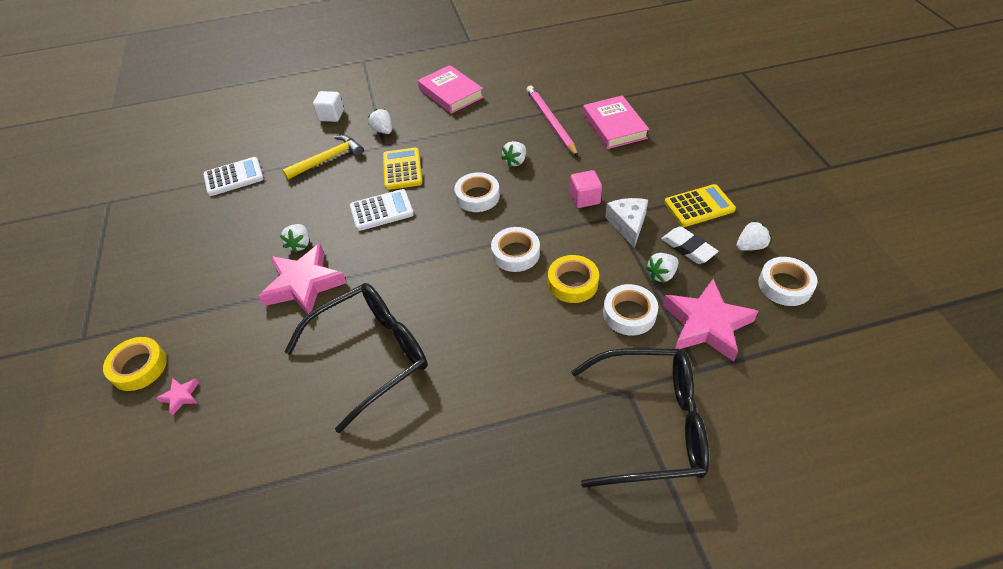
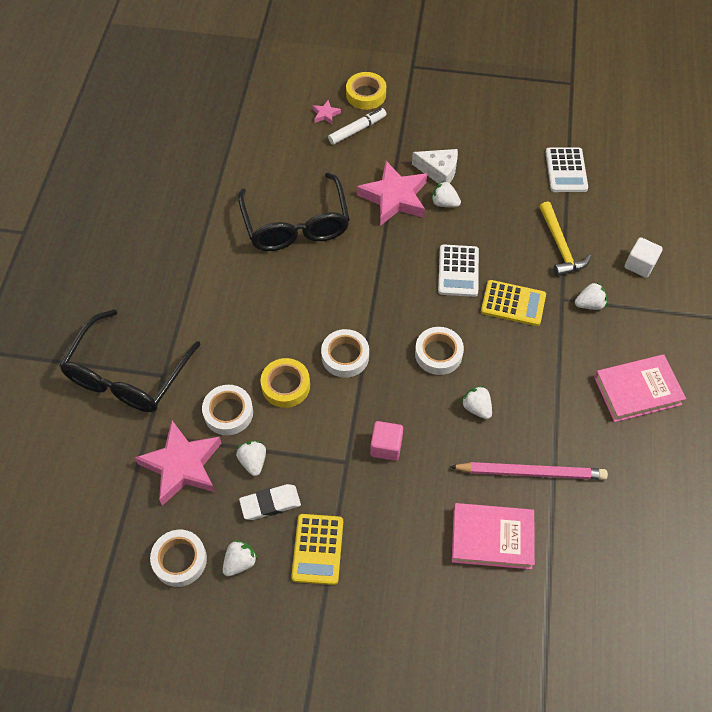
camera: 110 degrees right, 10 degrees up
(204, 353) = (357, 130): none -> white marker
(628, 225) = (329, 467): white cheese -> white cheese (439, 171)
(750, 246) = (240, 562): white strawberry -> white strawberry turned 135 degrees counterclockwise

